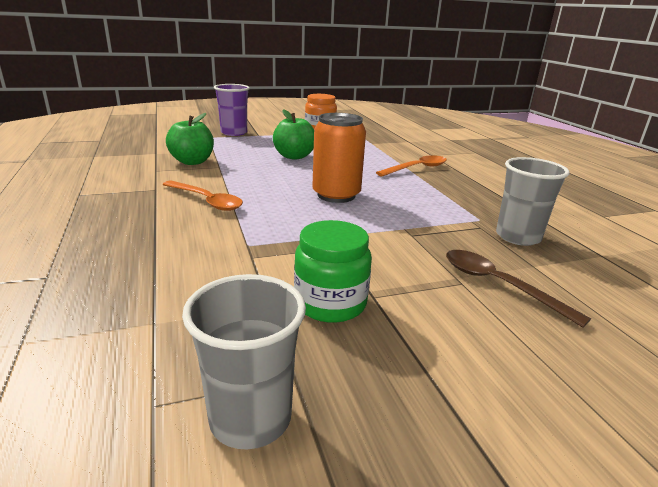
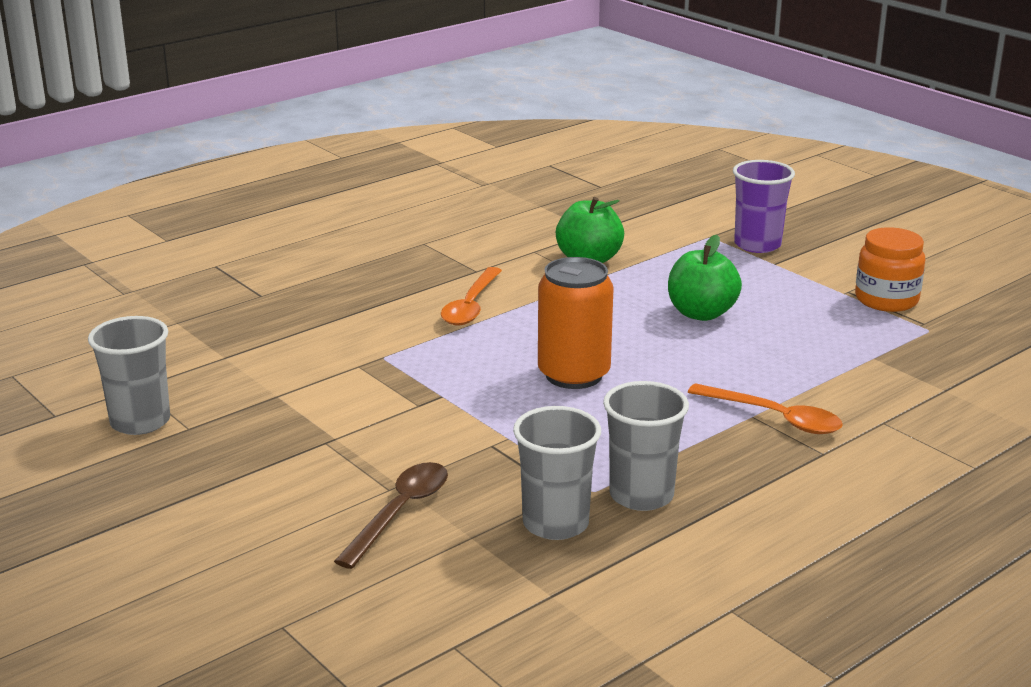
camera: 70 degrees right, 0 degrees up
(330, 303) = (299, 422): green jar -> none
(488, 209) = (641, 495): none -> grey cup

